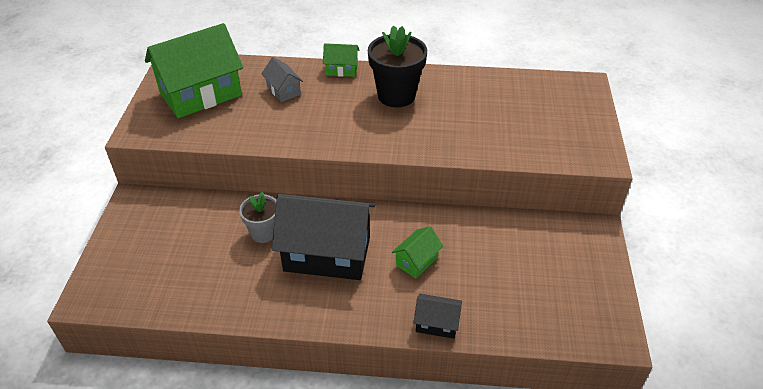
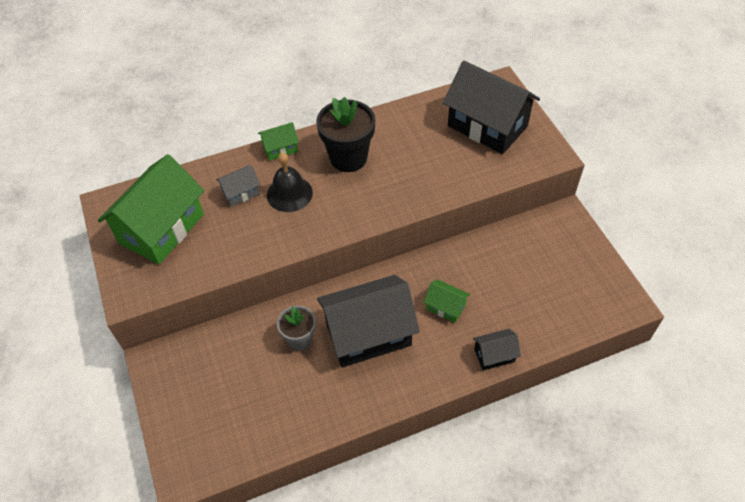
camera: 25 degrees left, 10 degrees up
(283, 90) = (241, 193): grey house -> grey house turned 60 degrees counterclockwise
(324, 105) = (289, 194): none -> black bell
(416, 261) = (445, 307): green house -> green house turned 75 degrees counterclockwise
(548, 113) = (487, 126): none -> black house

